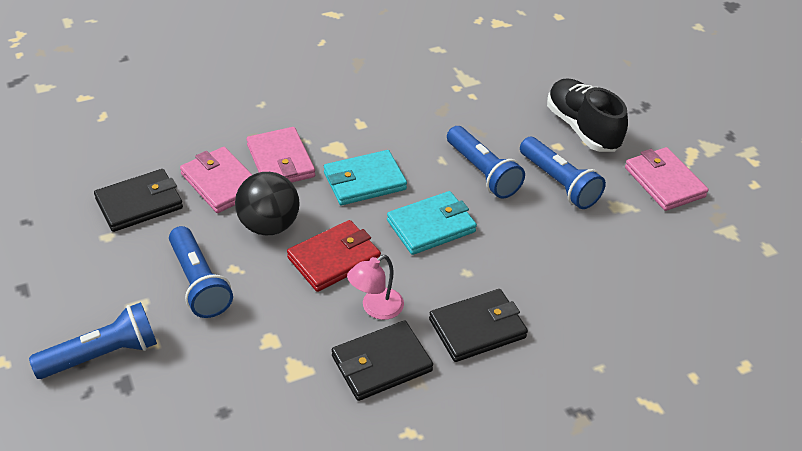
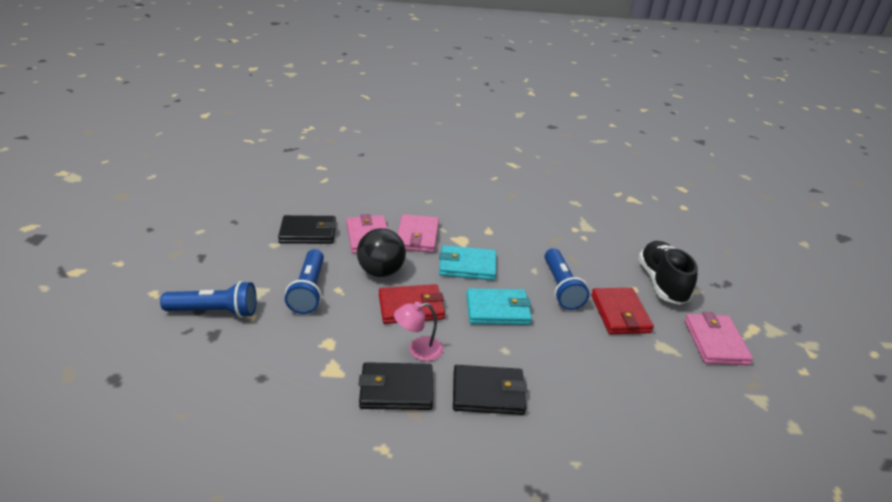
camera: 25 degrees right, 10 degrees down
(558, 183) = (620, 314): blue flashlight -> red wallet

